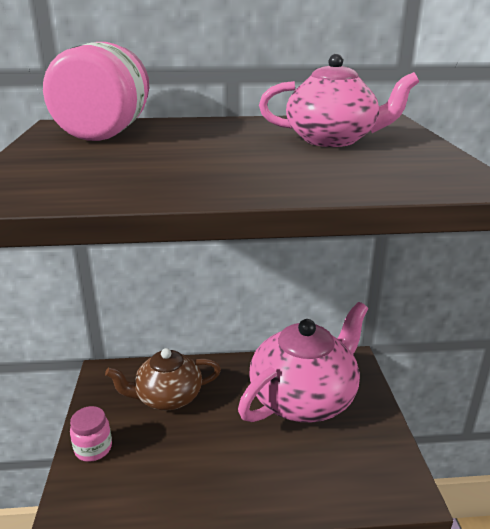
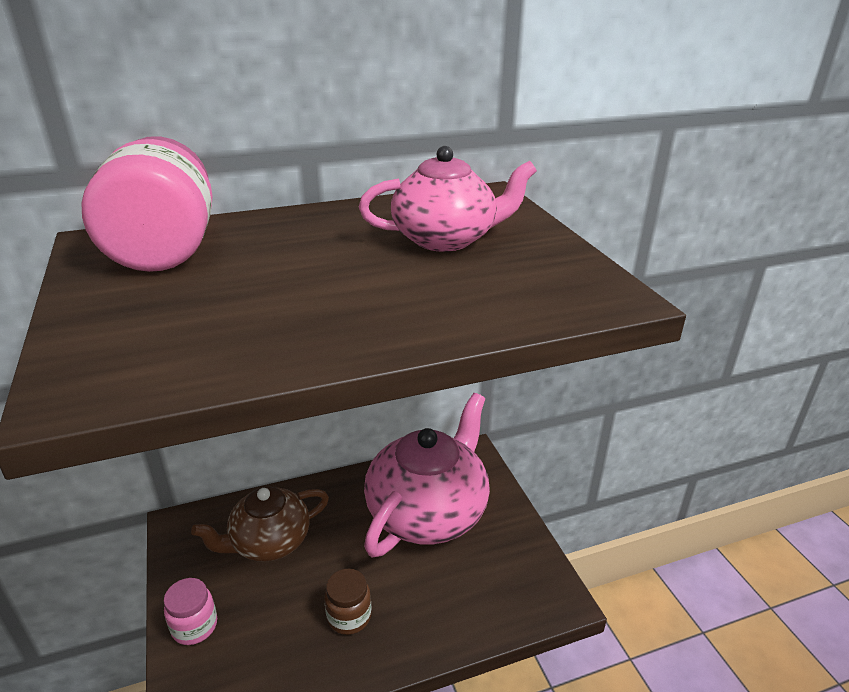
camera: 15 degrees left, 5 degrees up
(216, 467) = (349, 616): none -> brown jar

